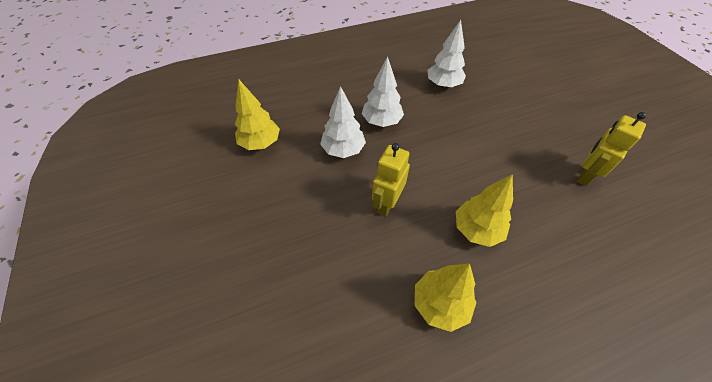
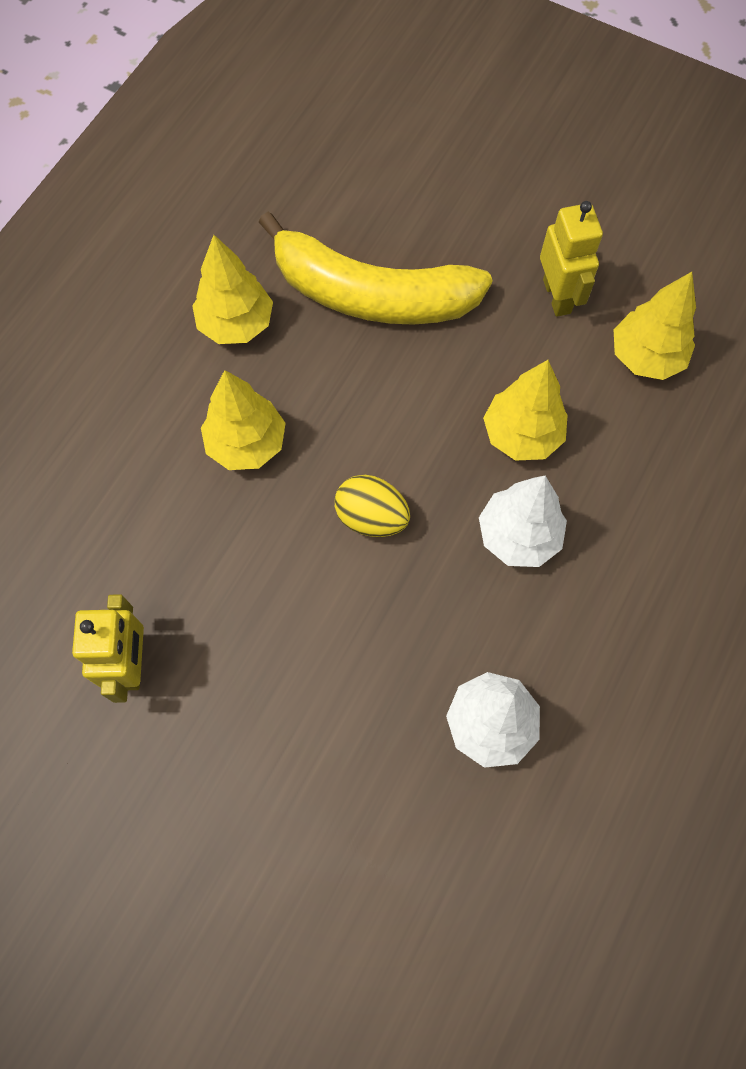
camera: 140 degrees right, 15 degrees up
(343, 150) = (521, 434): white tree -> yellow tree
(347, 261) = (371, 295): none -> yellow banana
(386, 204) = (387, 396): yellow robot -> yellow robot (557, 296)
(436, 162) = (371, 517): none -> yellow egg

